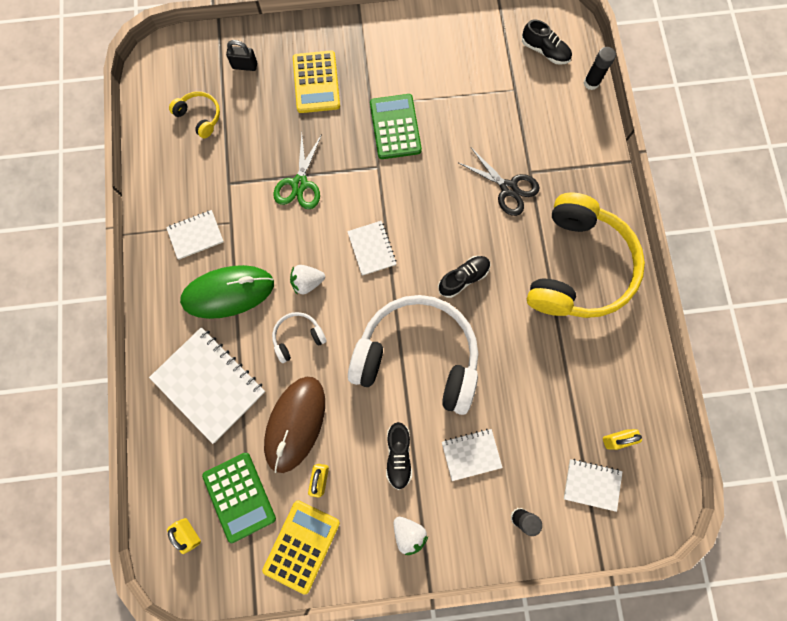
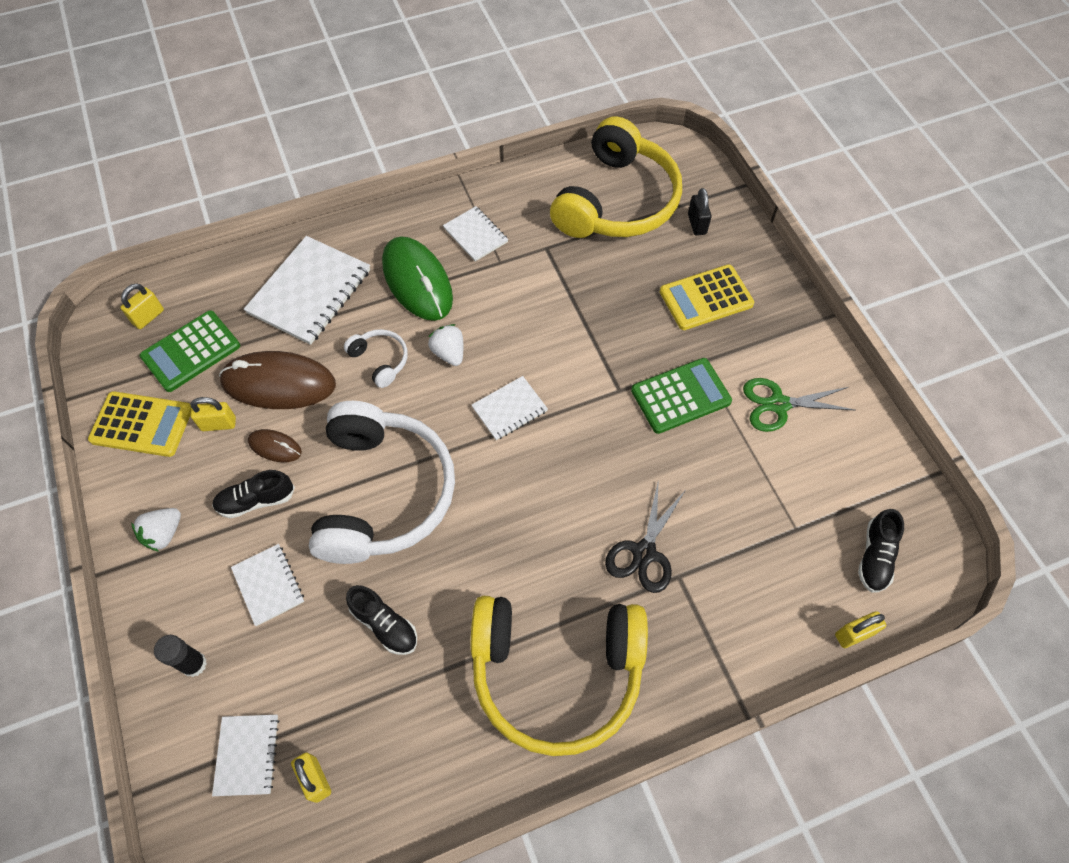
camera: 75 degrees right, 15 degrees down
(200, 117) = (616, 201): yellow headphones -> yellow headphones, size x2.39
(299, 184) = (568, 314): green scissors -> green scissors (778, 404)
(354, 434) = (275, 447): none -> brown mouse
(463, 278) = (499, 524): black shoe -> black shoe (385, 625)
(591, 83) = (854, 634): black glue stick -> yellow padlock

